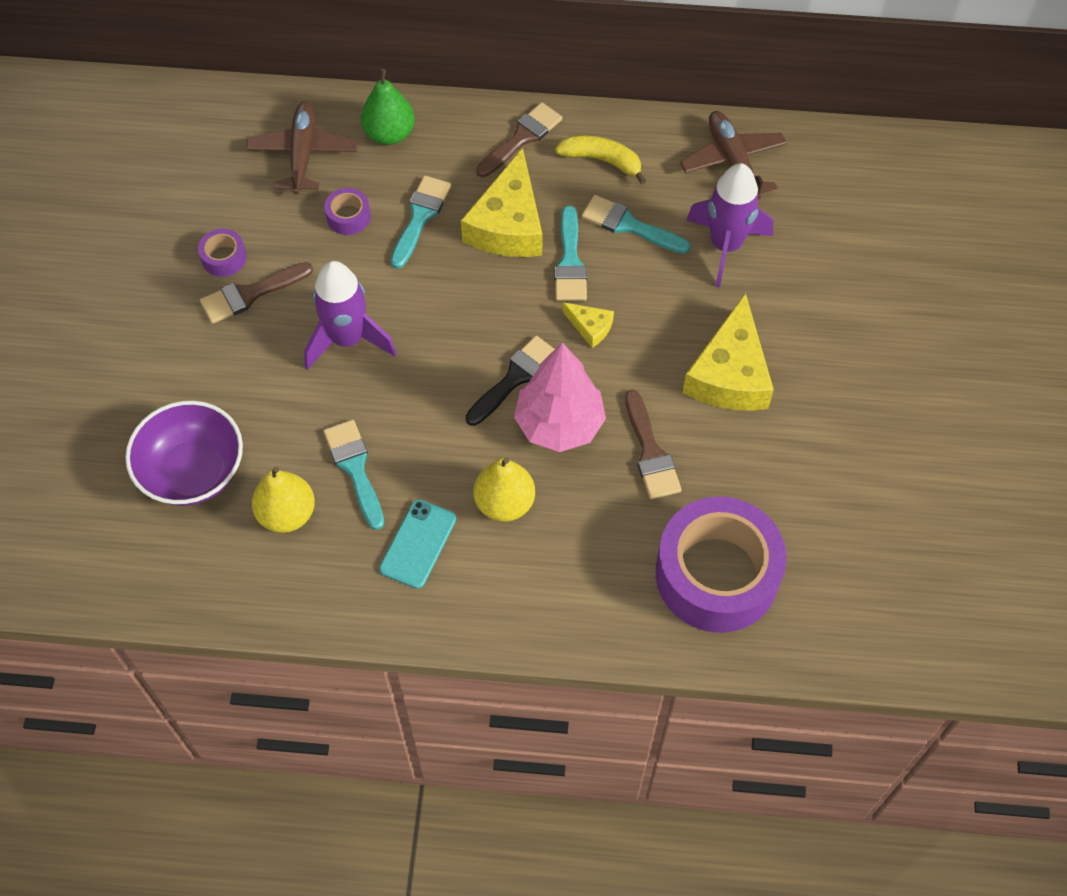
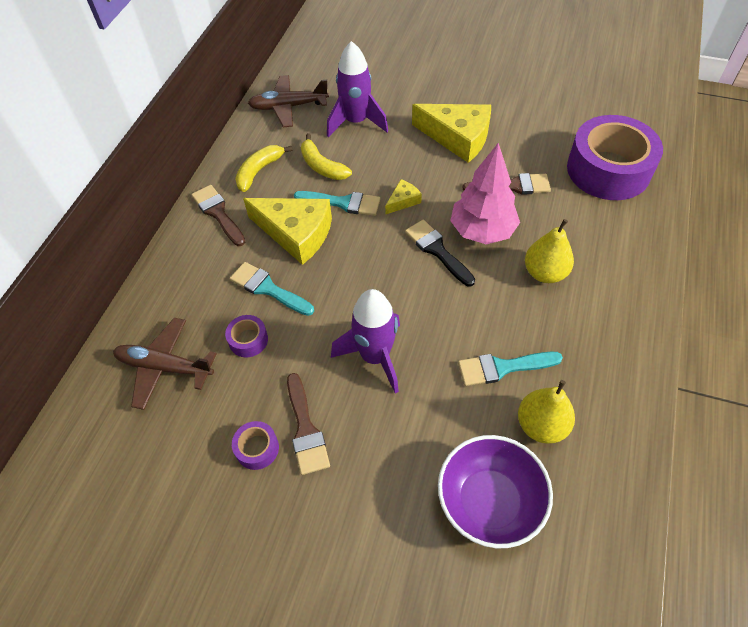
camera: 75 degrees left, 5 degrees down
(389, 134) = (173, 298): green pear -> none
(418, 544) = (576, 333): turquoise phone -> none
(629, 225) = (322, 166): turquoise brush -> yellow banana

